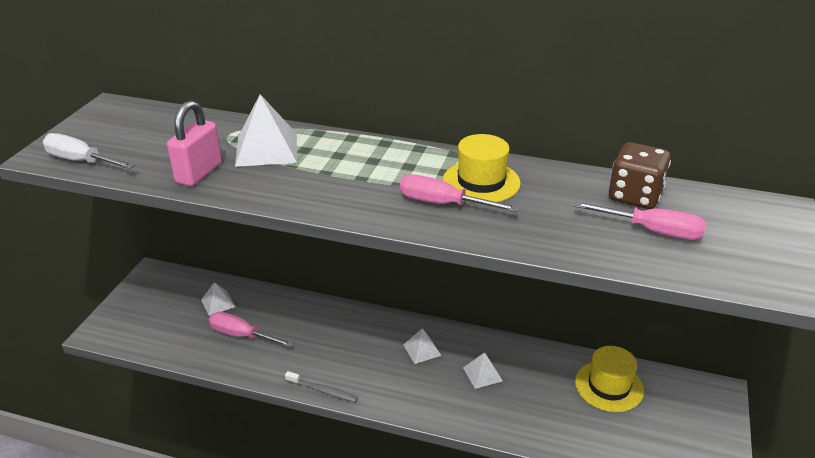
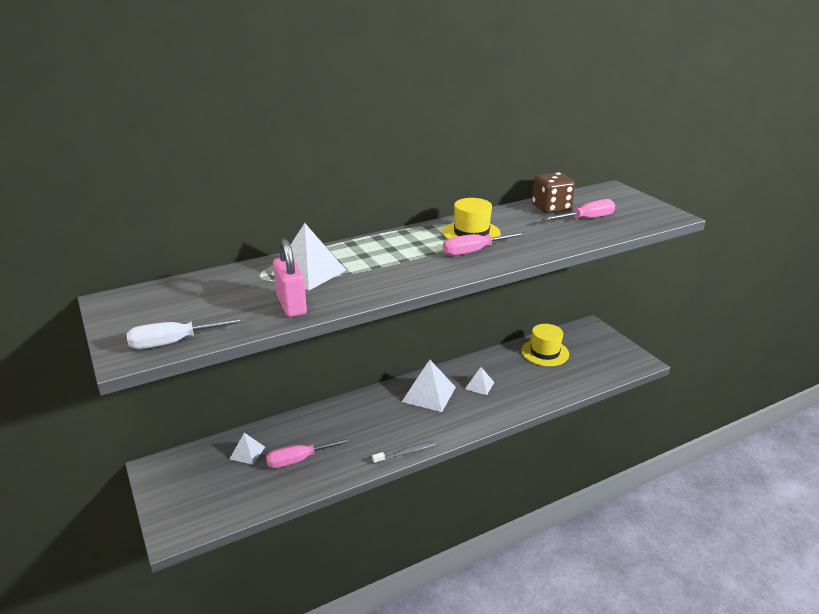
camera: 45 degrees left, 5 degrees down
(422, 350) = (429, 394): white pyramid -> white pyramid, size x1.80

